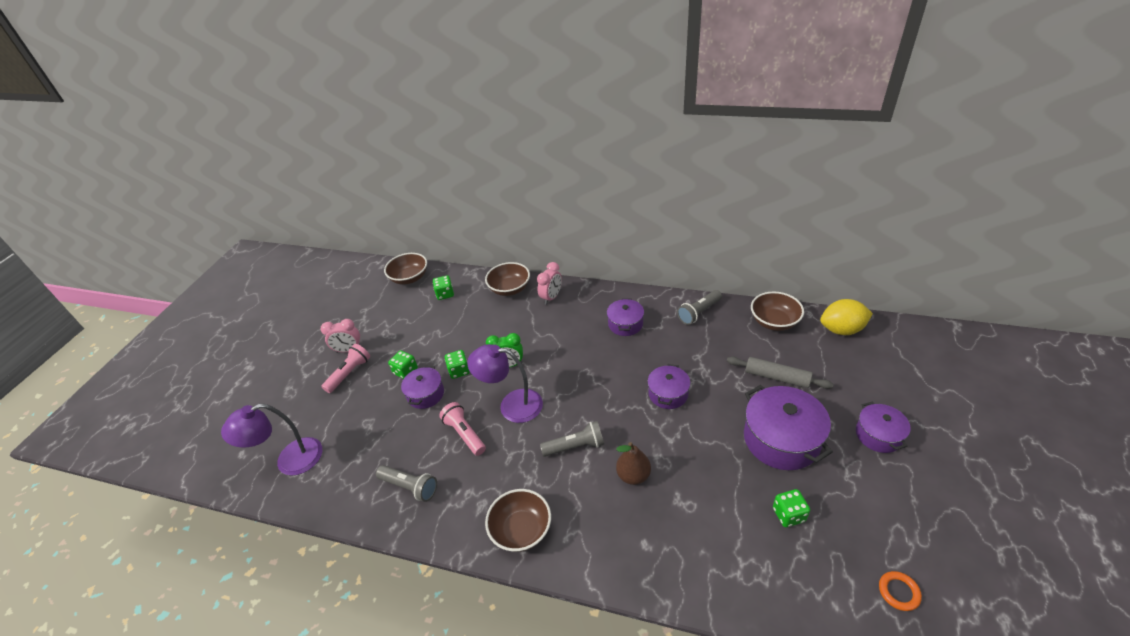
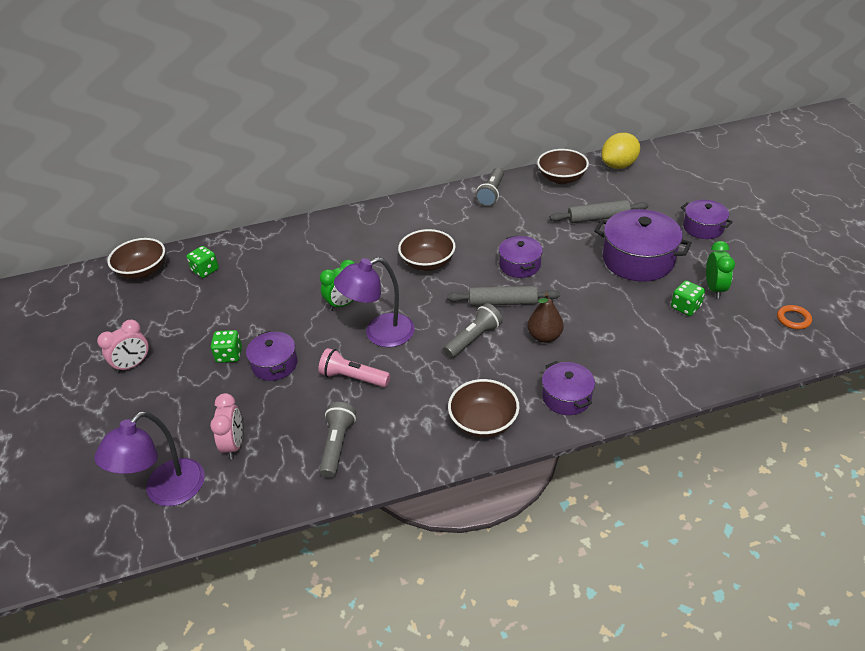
camera: 35 degrees left, 0 degrees up
(349, 373) = (158, 385): pink flashlight -> none
(410, 487) = (337, 445): grey flashlight -> grey flashlight turned 75 degrees counterclockwise
(459, 371) = (293, 330): green dice -> none
(510, 289) = (279, 239): brown bowl -> brown bowl (427, 263)
(551, 297) = (334, 231): pink clock -> pink clock (234, 444)
(625, 324) = (431, 227): purple pot -> purple pot (566, 397)
(626, 423) = (503, 302): none -> grey rolling pin
(836, 510) = (714, 289): none -> green clock

